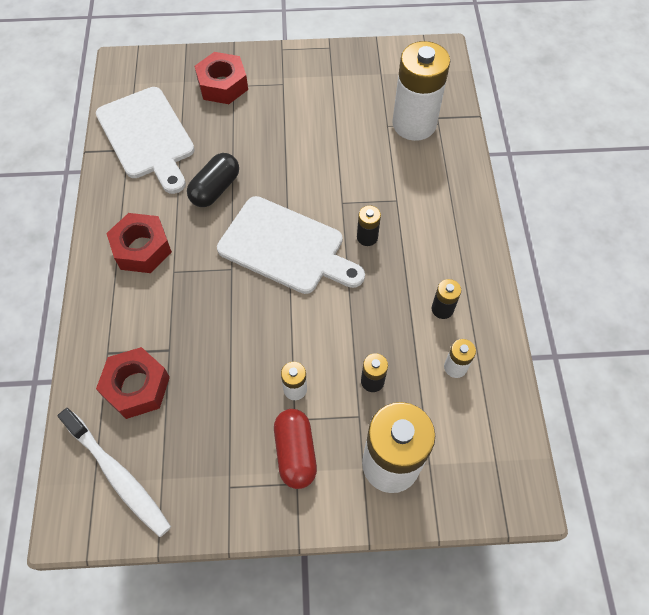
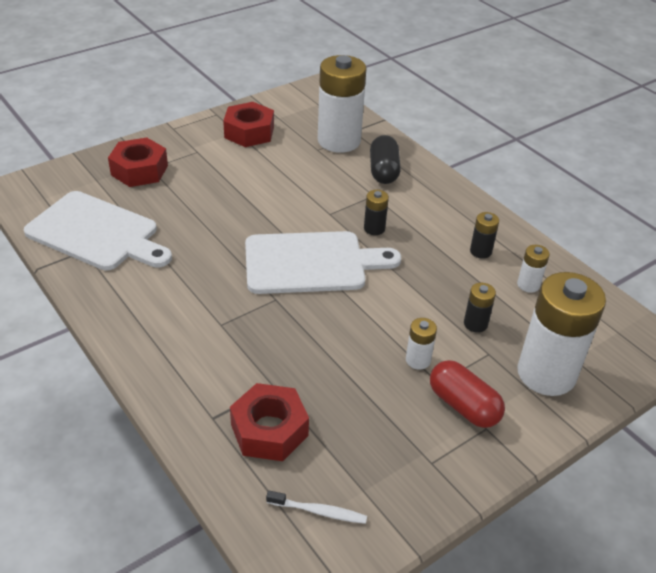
camera: 35 degrees left, 20 degrees down
(118, 476) = (319, 511): white toothbrush -> white toothbrush, size x0.52
(142, 248) = (172, 320): red nut -> red nut (249, 132)
(215, 189) = (204, 247): black capsule -> black capsule (383, 171)

